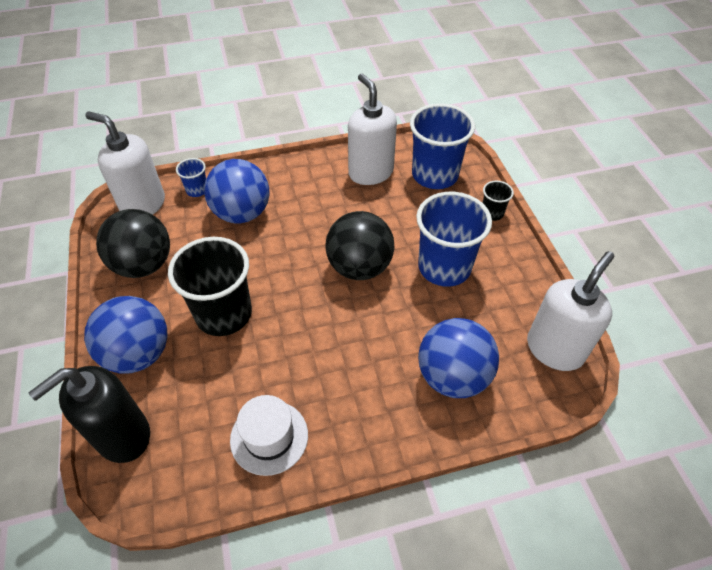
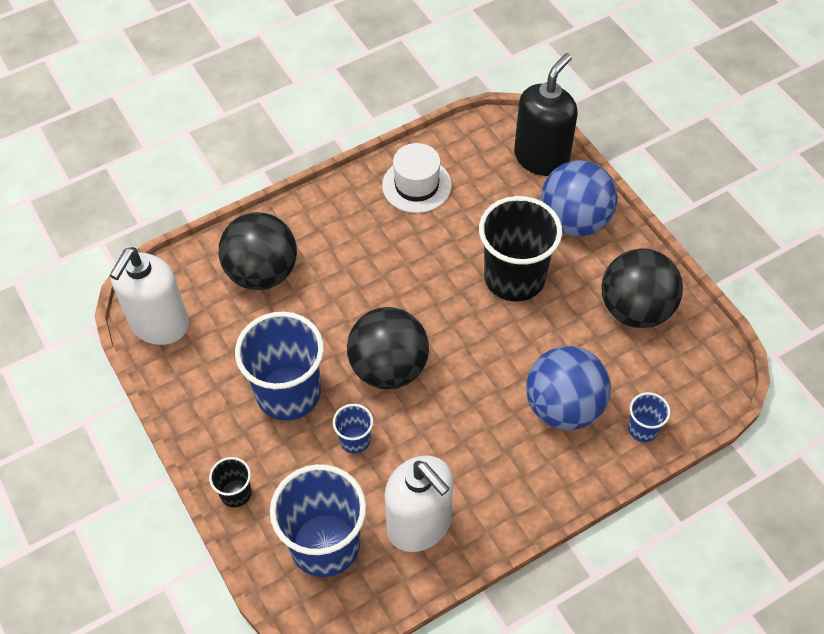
camera: 165 degrees right, 5 degrees up
(143, 205) = (695, 387): white soap dispenser -> none
(400, 226) = (355, 440): none -> blue cup
(452, 376) = (262, 273): blue ball -> black ball

